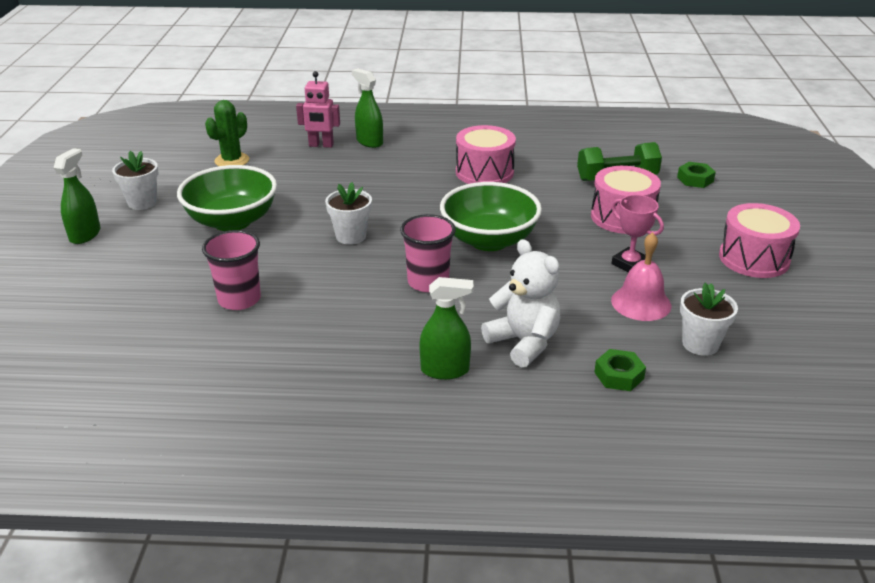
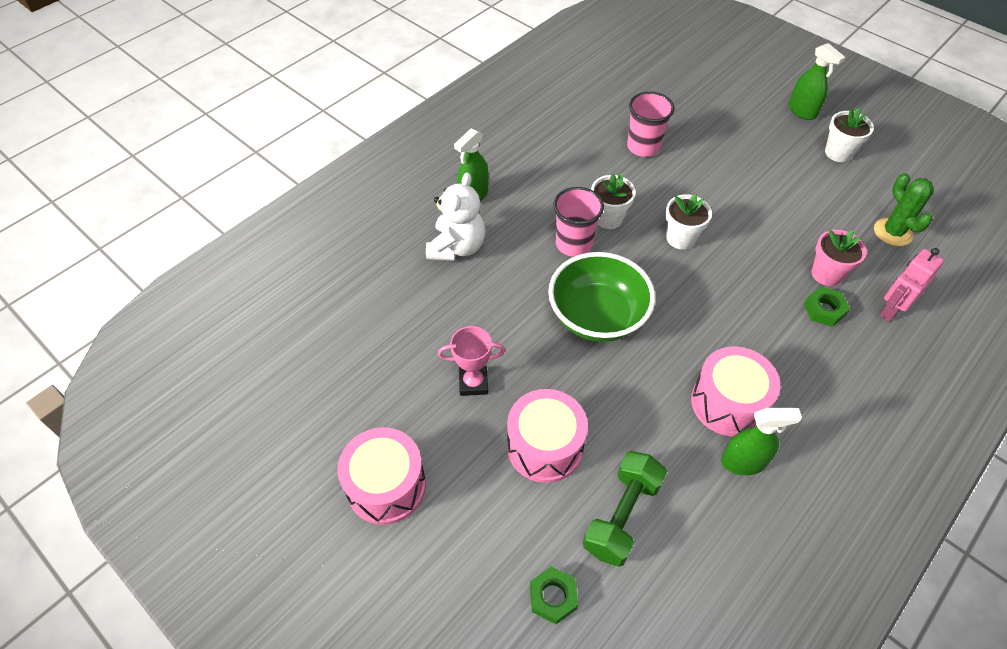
camera: 130 degrees right, 20 degrees up
(232, 221) = (764, 186): green bowl -> none
(313, 172) = (826, 274): none -> pink flower pot
(369, 142) = (875, 353): green spray bottle -> green spray bottle (743, 462)
(524, 342) = (457, 247): white teddy bear -> white teddy bear turned 75 degrees counterclockwise
(619, 375) = (377, 269): green nut -> green nut (824, 310)
(641, 303) = (424, 345): pink bell -> none
(700, 344) = (350, 337): white flower pot -> white flower pot (608, 218)

